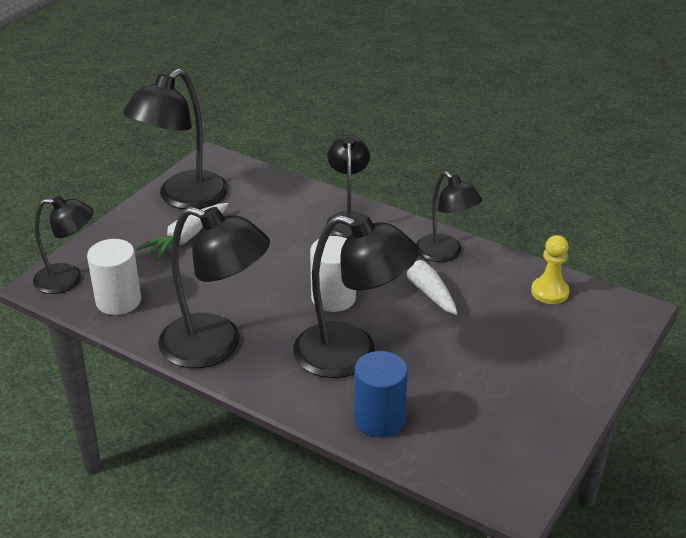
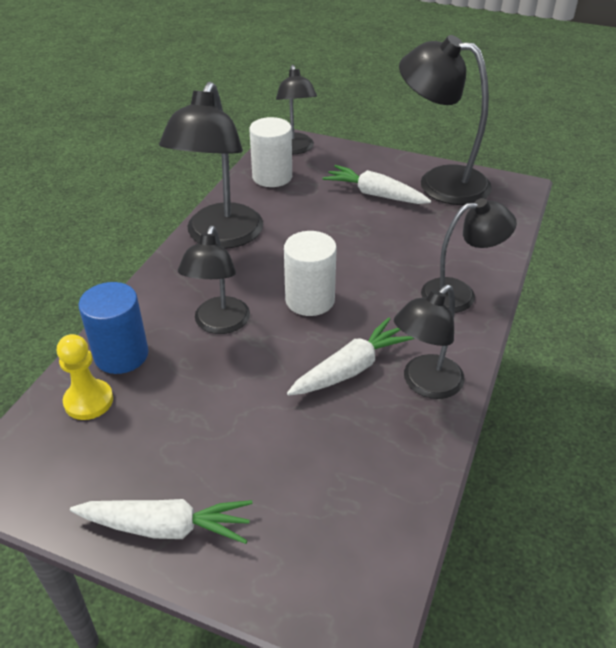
camera: 80 degrees right, 5 degrees up
(352, 355) = (219, 324): black lamp -> black lamp, size x0.63
(549, 292) = (379, 503): yellow pawn -> yellow pawn (88, 401)
(567, 394) = (166, 527): none -> white carrot

